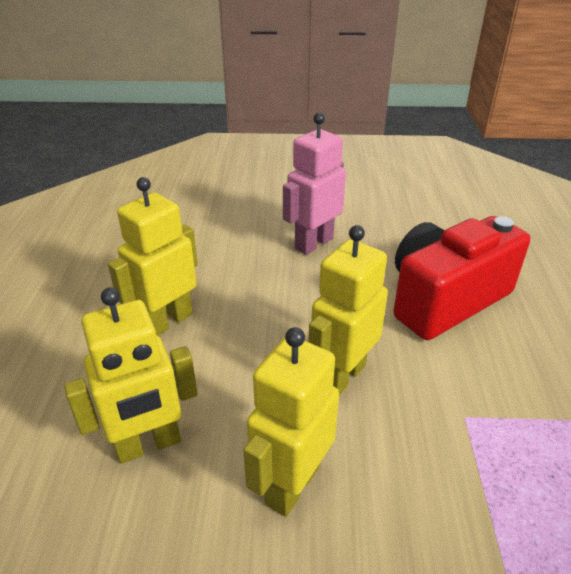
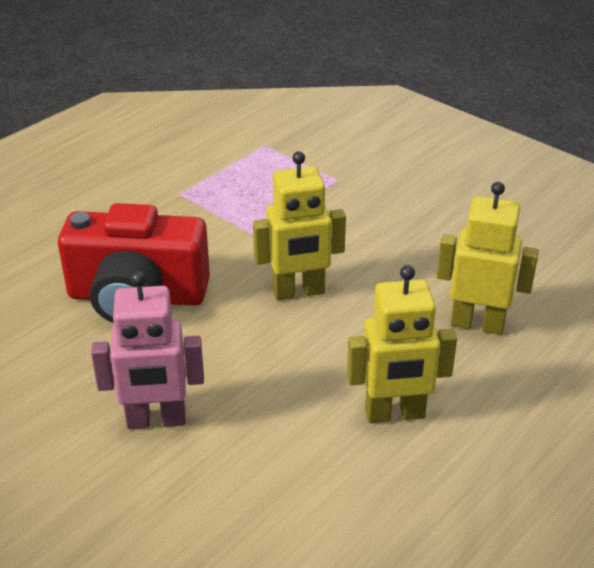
camera: 140 degrees left, 0 degrees up
(291, 485) = (400, 259): yellow robot -> none

